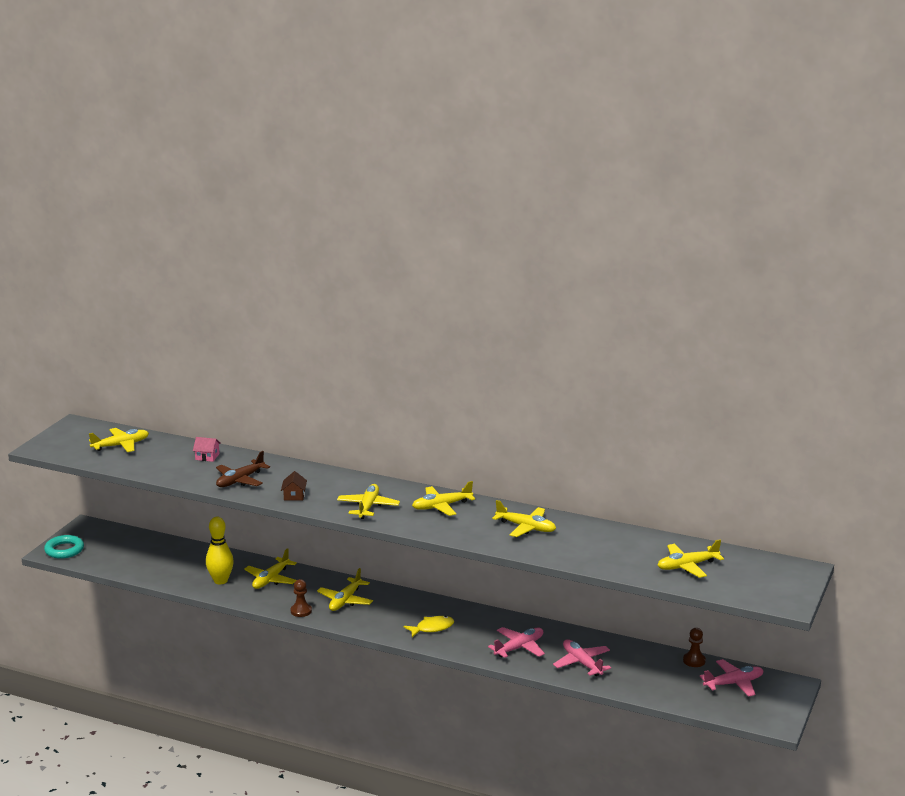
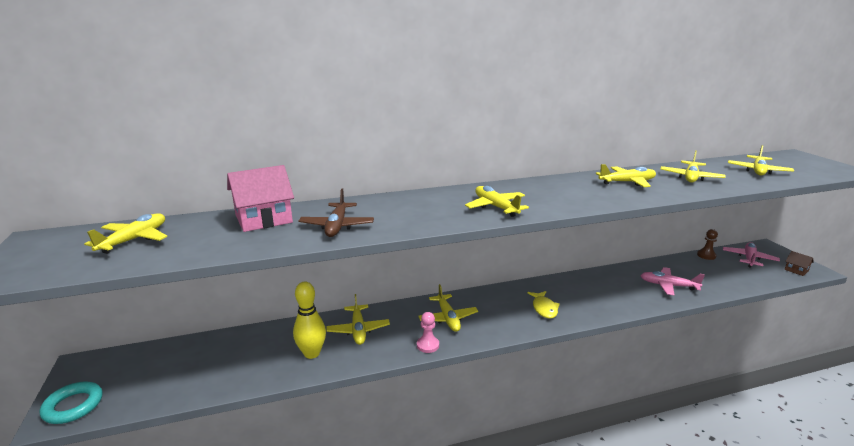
camera: 40 degrees left, 0 degrees up
(207, 457) = (263, 219): pink house -> pink house, size x2.05
(294, 495) = (415, 220): brown house -> brown house (796, 270)
(301, 611) = (428, 345): brown pawn -> pink pawn
(432, 628) = (544, 308): yellow fish -> yellow fish turned 150 degrees clockwise
(441, 506) = (544, 189): yellow plane -> yellow plane (690, 177)
(519, 648) = (618, 294): pink plane -> none

